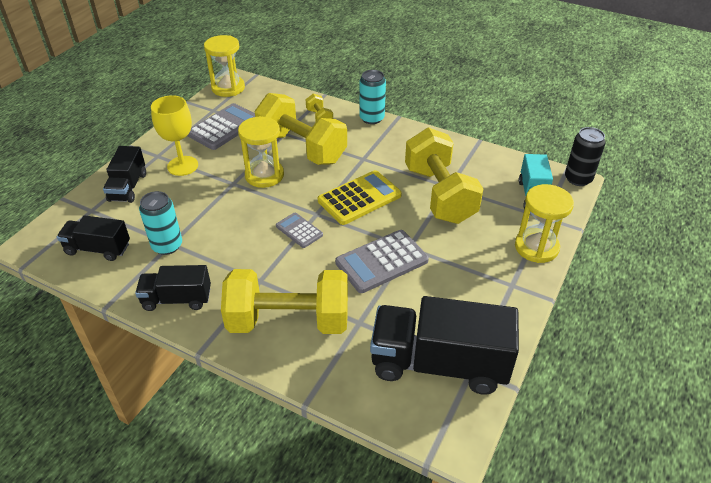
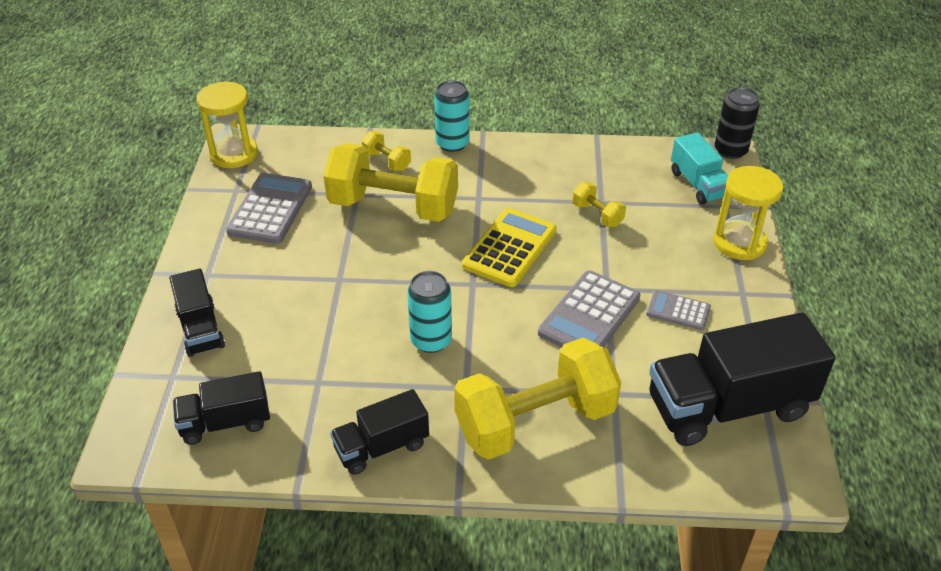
camera: 25 degrees left, 0 degrees up
(167, 246) = (316, 386): turquoise can -> turquoise can (431, 340)
(182, 166) = (254, 277): yellow goblet -> none
(264, 175) = (372, 256): yellow hourglass -> none
(299, 230) = (467, 311): grey calculator -> grey calculator (678, 311)
(439, 194) = (597, 215): yellow dumbbell -> yellow dumbbell, size x0.43

